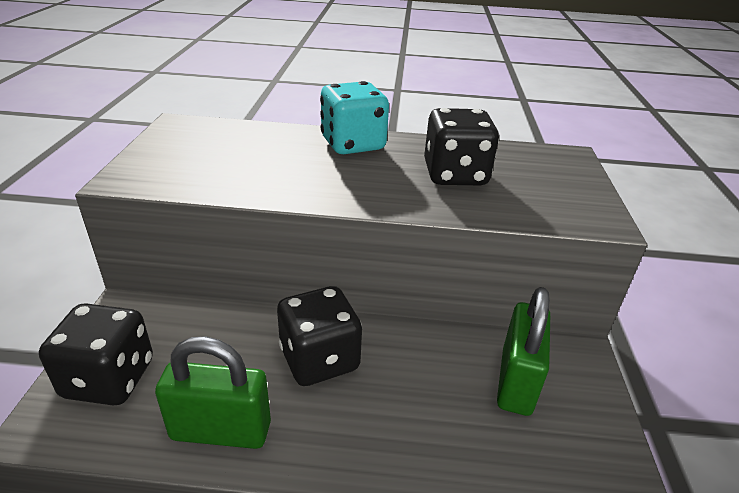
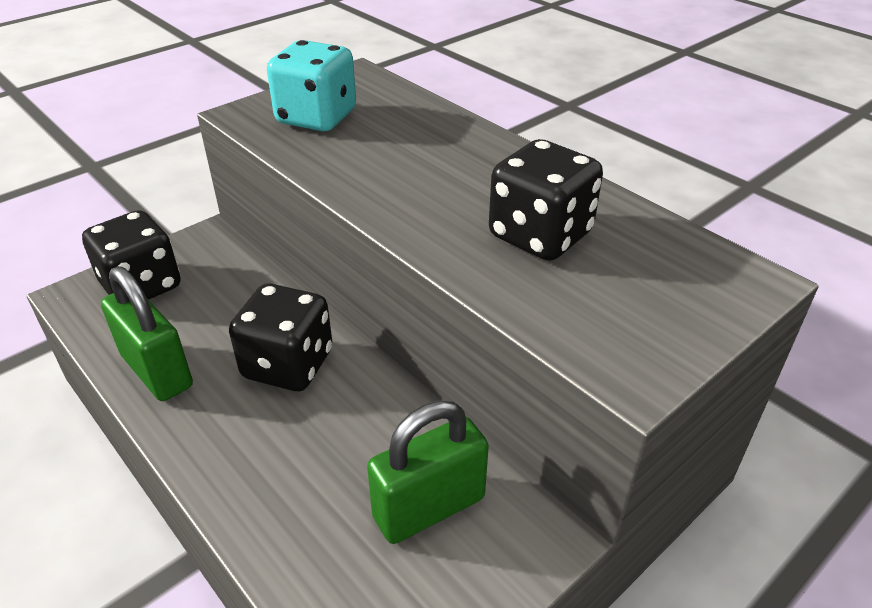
camera: 45 degrees right, 5 degrees up
(352, 144) = (485, 154): turquoise dice -> turquoise dice (316, 117)

